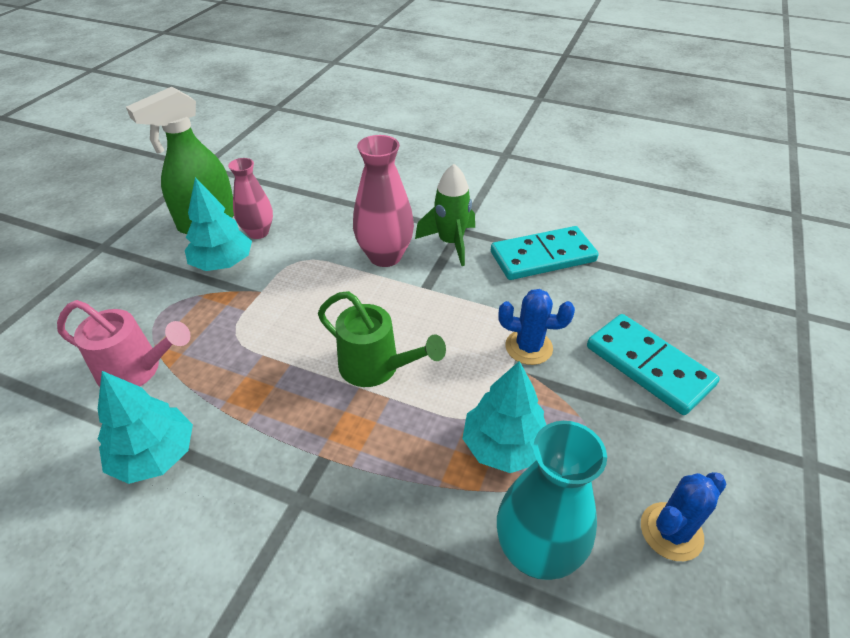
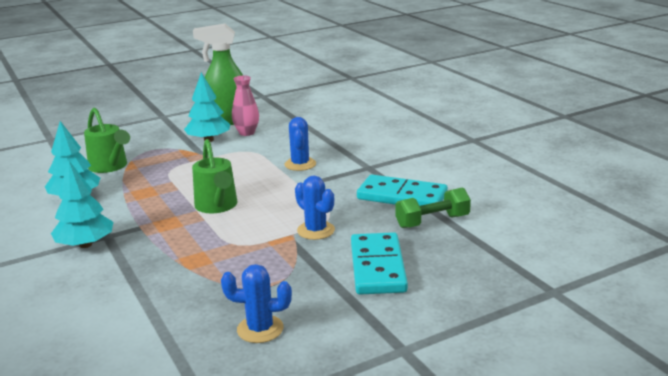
camera: 40 degrees right, 20 degrees down
(137, 370) = (110, 167): pink watering can -> green watering can
(385, 256) = (300, 164): pink vase -> blue cactus
(450, 243) = (351, 171): green rocket -> none
(504, 446) = (230, 260): turquoise tree -> turquoise tree (85, 244)
(536, 552) = (179, 301): turquoise vase -> none
(610, 277) = (432, 221): none -> green dumbbell

